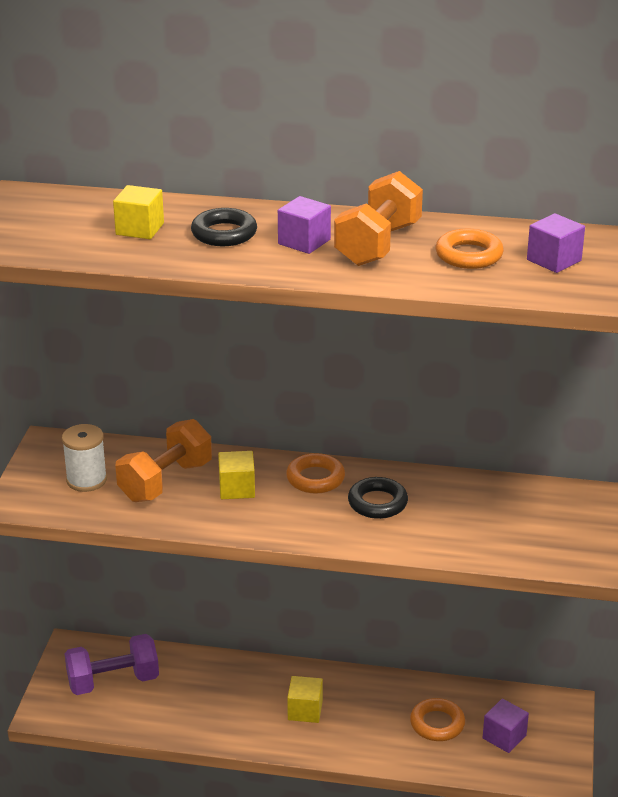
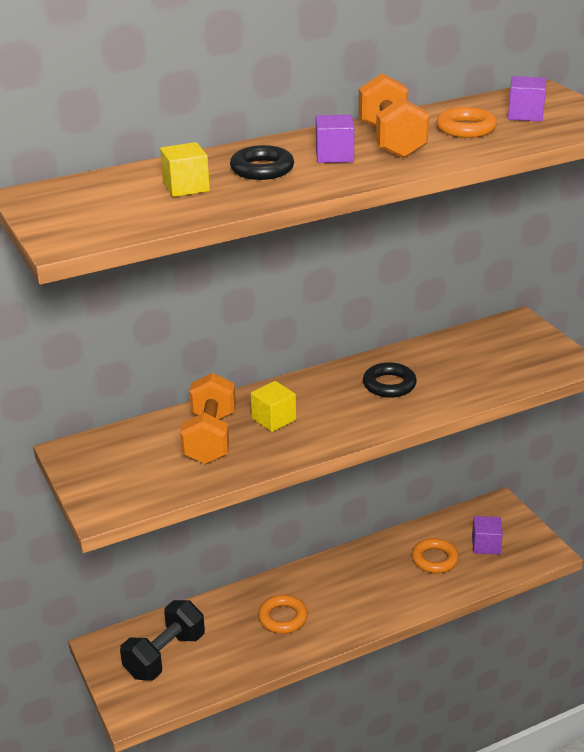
camera: 35 degrees left, 0 degrees up
(86, 480) = (142, 465): white spool -> none
(113, 681) = (165, 655): purple dumbbell -> black dumbbell
(305, 710) = (335, 598): yellow cube -> none
(315, 478) = (323, 387): orange ring -> orange ring (283, 618)

